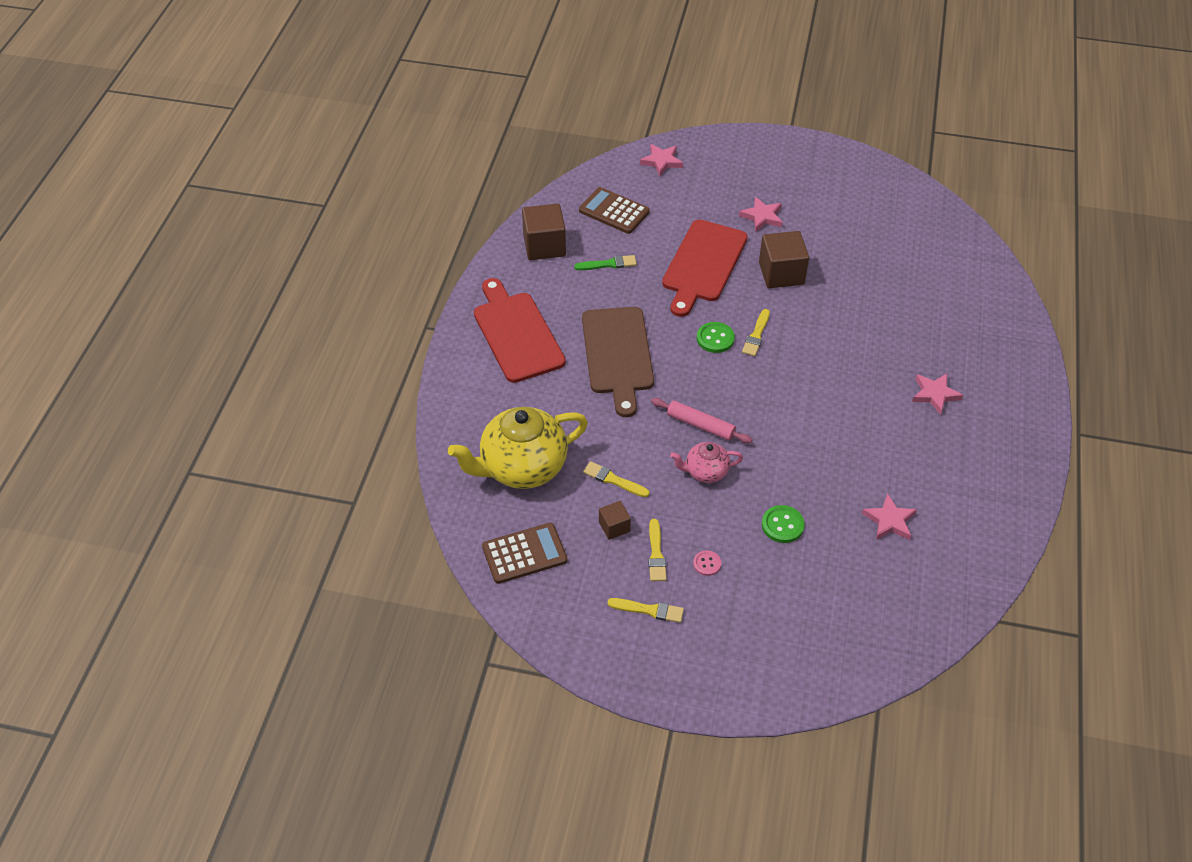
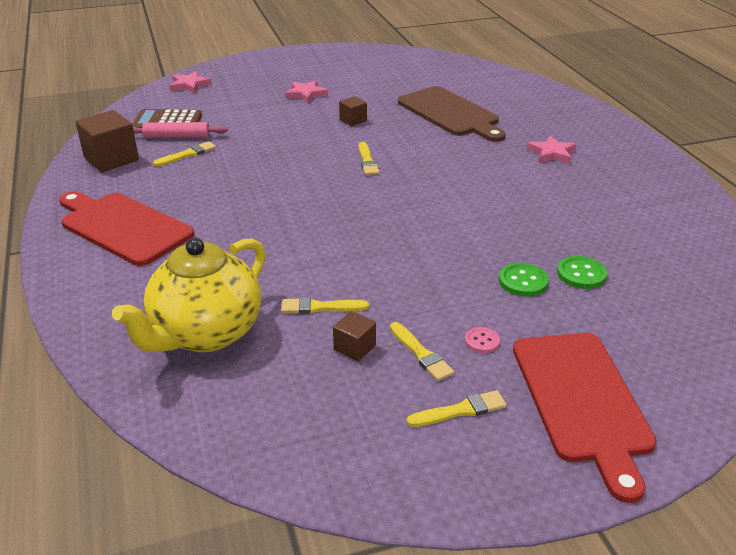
camera: 30 degrees left, 15 degrees down
(524, 554) = (267, 415): brown calculator -> none
(608, 264) = (187, 154): green brush -> yellow brush
(617, 355) = (245, 211): brown cutting board -> brown cutting board (450, 113)
(700, 425) = (373, 235): pink rolling pin -> pink rolling pin (177, 136)
(703, 264) = (279, 132): red cutting board -> red cutting board (582, 401)
(705, 472) = (410, 268): pink teapot -> none
(715, 338) = (332, 173): green button -> green button (581, 274)
(781, 273) = (353, 120): brown cube -> brown cube, size x0.54
(889, 521) = (611, 244): pink star -> none

